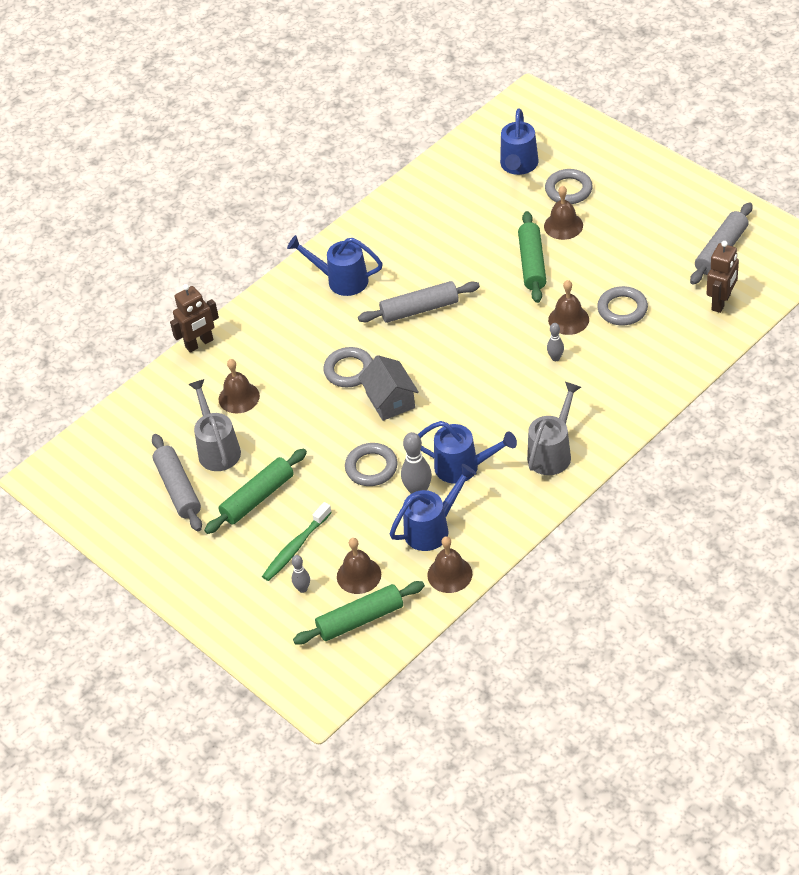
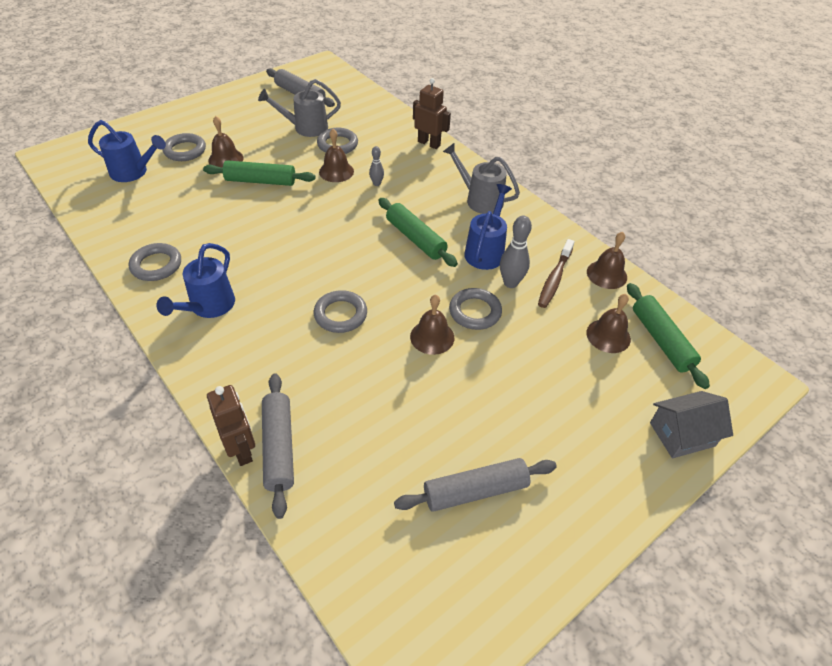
camera: 90 degrees left, 0 degrees up
(217, 449) = (420, 443): grey watering can -> grey watering can (305, 128)
(239, 397) = (346, 415): brown bell -> brown bell (432, 337)
(257, 498) = (500, 409): green rolling pin -> green rolling pin (415, 238)
(295, 548) = (572, 382): green toothbrush -> none
(302, 589) = (626, 381): grey bowling pin -> none
(386, 230) = (156, 265): none -> grey ring
(390, 400) = (392, 289): grey house -> grey house (682, 434)
(419, 309) = (280, 255): grey rolling pin -> grey rolling pin (279, 447)
(432, 528) = (554, 279): blue watering can -> brown toothbrush
(721, 302) = (352, 103): brown robot -> brown robot (429, 143)

